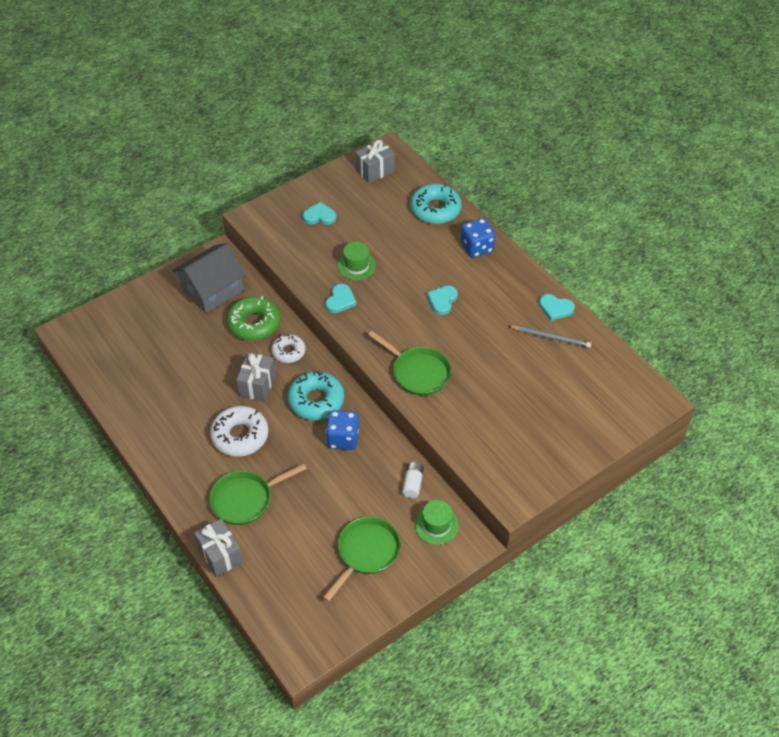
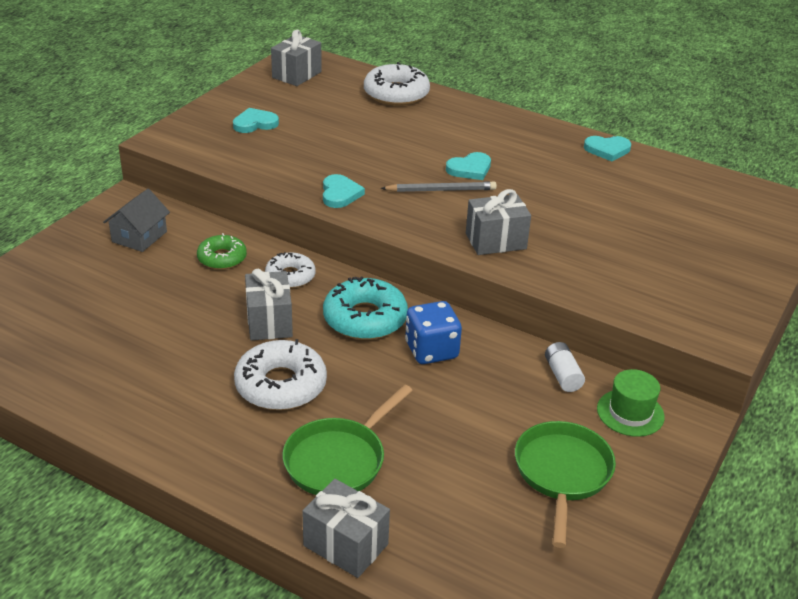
camera: 25 degrees left, 15 degrees down
(212, 290) = (139, 237): grey house -> grey house, size x0.60
(254, 324) = (222, 258): green donut -> green donut, size x0.62
(356, 266) = (336, 158): green hat -> none
(418, 372) = (495, 241): green pan -> grey gift
(435, 209) = (396, 94): turquoise donut -> white donut
(442, 301) = (470, 169): turquoise heart -> turquoise heart turned 120 degrees counterclockwise
(477, 247) = (472, 116): blue dice -> none
(550, 338) = (625, 176): grey pencil -> grey pencil (441, 190)

